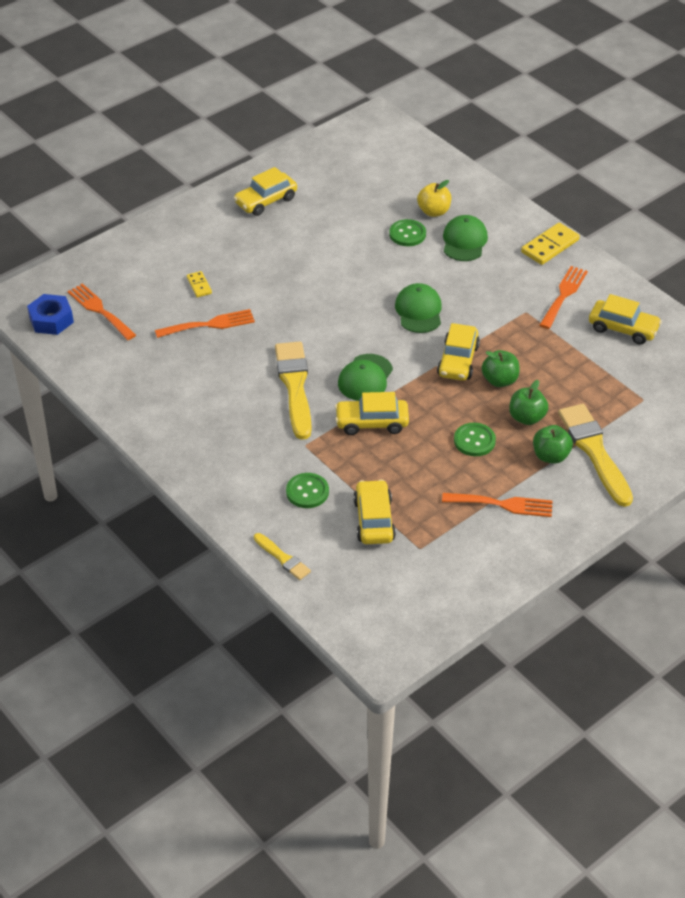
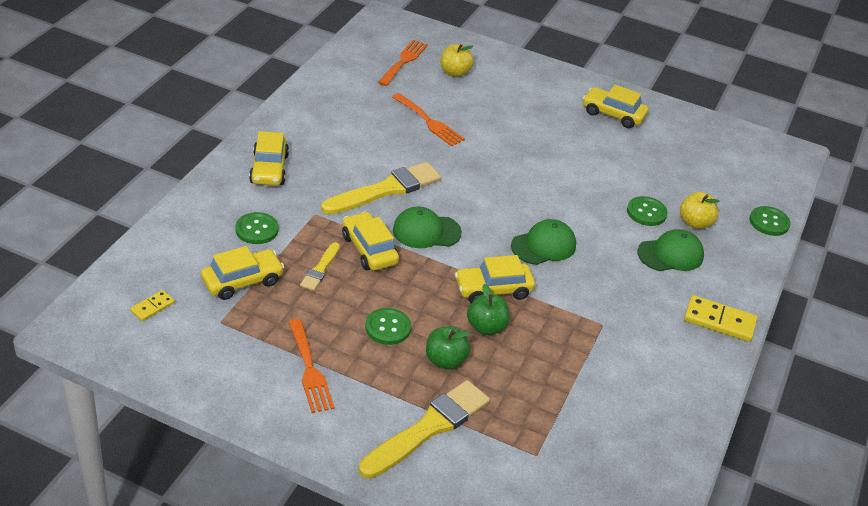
camera: 60 degrees right, 5 degrees down
(51, 320) = (375, 41): blue nut -> none
(141, 280) = (455, 72): none -> yellow apple
(199, 285) = (473, 104): yellow domino -> yellow domino (152, 307)
(283, 558) = (167, 234): yellow brush -> yellow brush (320, 269)
(453, 170) = (769, 222): none -> green button
(550, 456) = (400, 392): green apple -> none
(564, 295) = (652, 349): orange fork -> none
(623, 328) = (637, 412): yellow car -> yellow car (269, 169)

